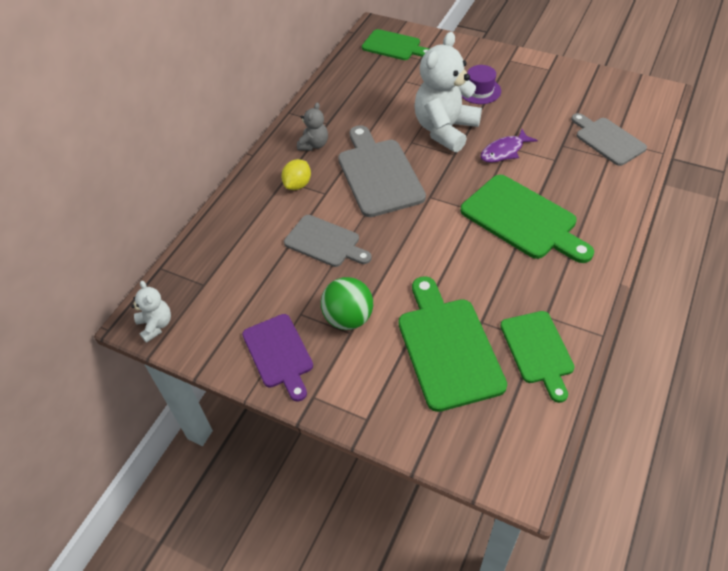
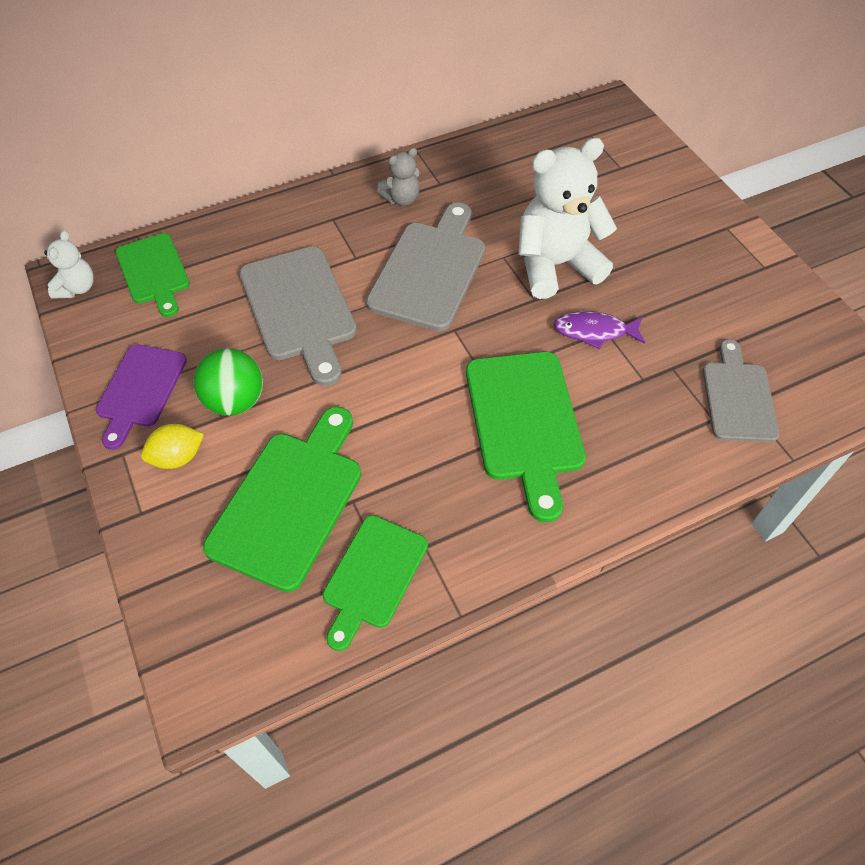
camera: 35 degrees right, 5 degrees up
(298, 184) = (340, 231): yellow lemon -> yellow lemon (178, 457)
(325, 242) = (299, 308): grey cutting board -> grey cutting board, size x1.53
(393, 46) = (607, 136): green cutting board -> green cutting board (154, 272)
(479, 91) = (647, 244): purple hat -> none

